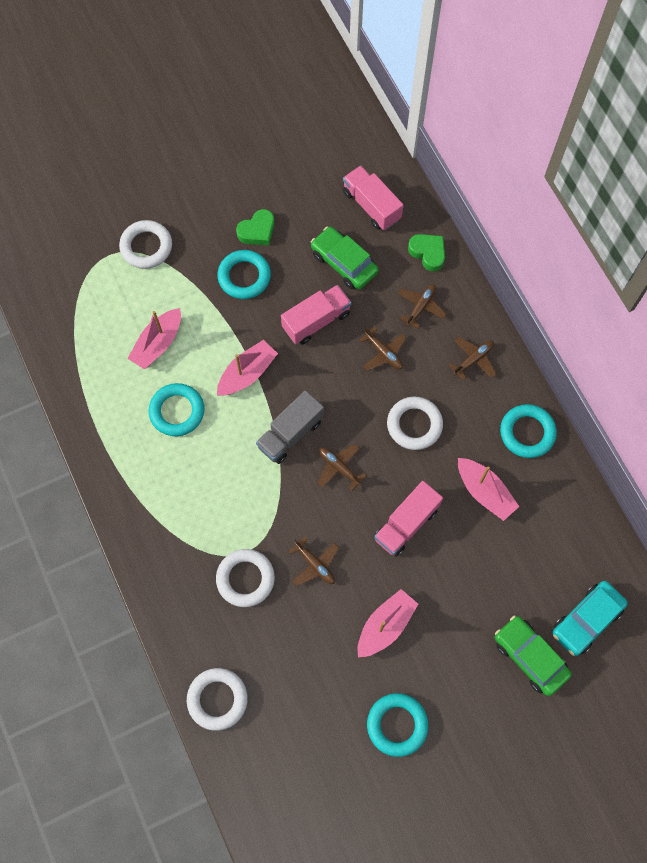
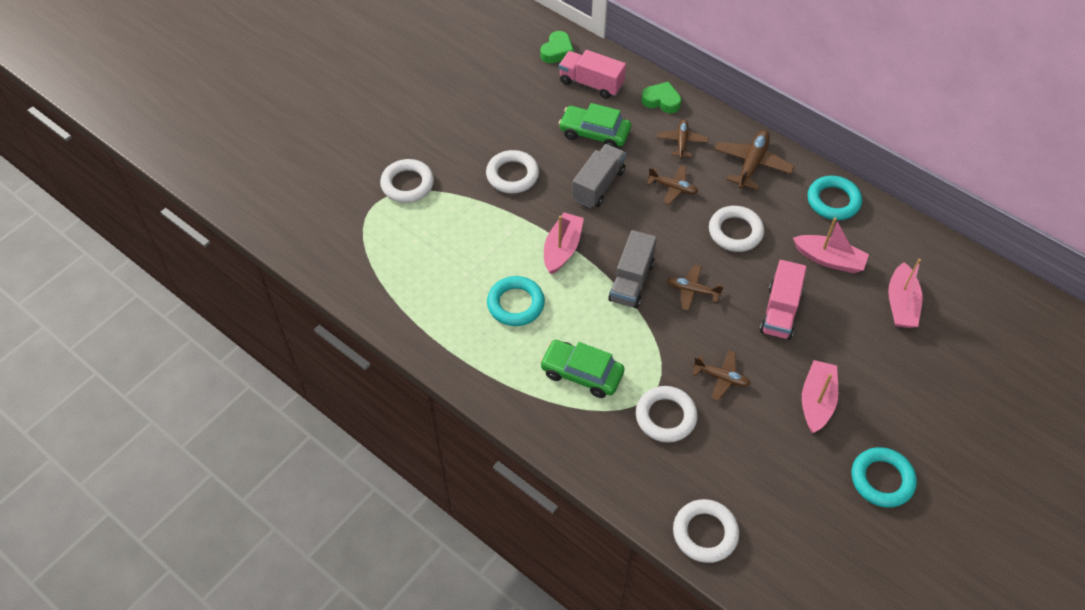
camera: 25 degrees left, 15 degrees down
(158, 344) = (464, 256): pink boat -> pink boat (901, 304)
(244, 277) = (512, 175): turquoise ring -> white ring
(257, 231) = (502, 136): green heart -> green heart (557, 51)
(316, 321) = (598, 185): pink truck -> grey truck
(473, 360) = (752, 164): brown plane -> brown plane, size x1.56
(530, 657) = (955, 372): green car -> green car (581, 373)
(586, 620) = (981, 323): turquoise car -> none

